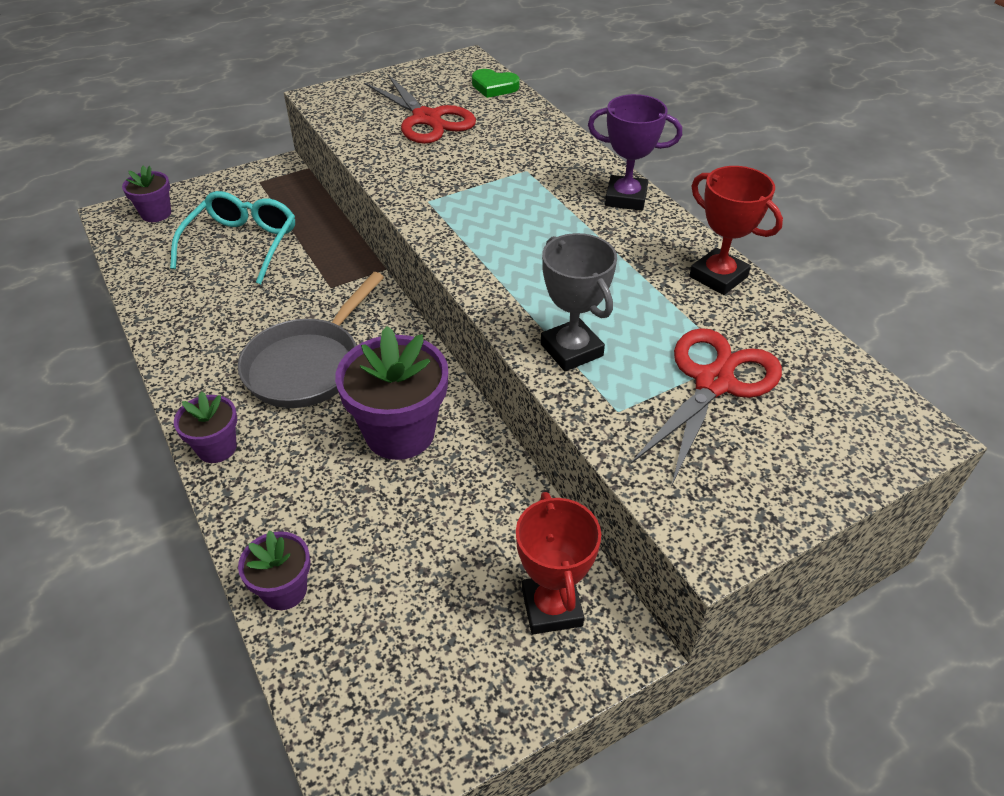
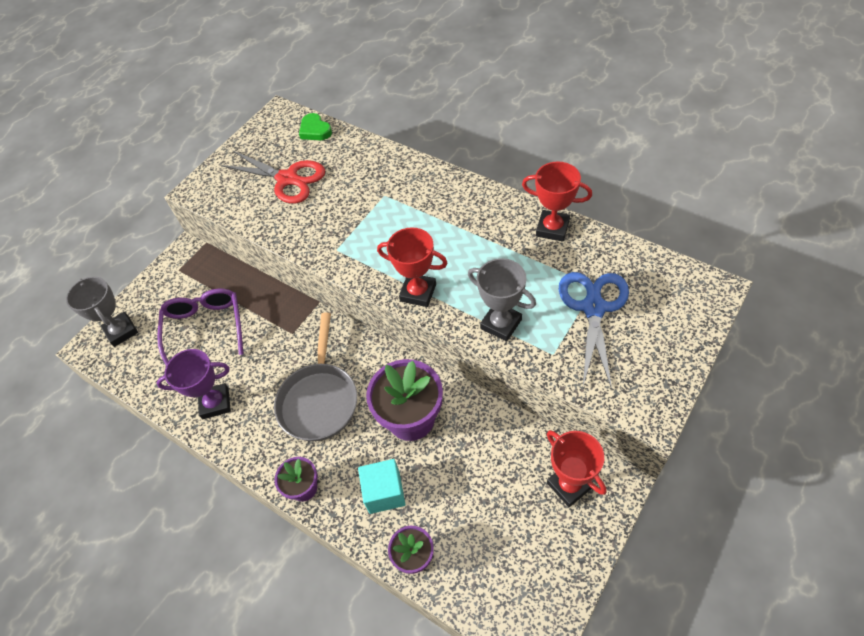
camera: 20 degrees left, 10 degrees up
(156, 214) = (121, 331): purple flower pot -> grey trophy
(241, 245) = (205, 328): turquoise glasses -> purple glasses
(305, 498) = (384, 492): none -> turquoise cube
(491, 277) = (418, 292): none -> red trophy
(494, 87) = (315, 130): green heart -> green heart turned 60 degrees clockwise
(626, 198) = (462, 191): purple trophy -> purple trophy (215, 403)
(713, 383) = (593, 308): red scissors -> blue scissors

